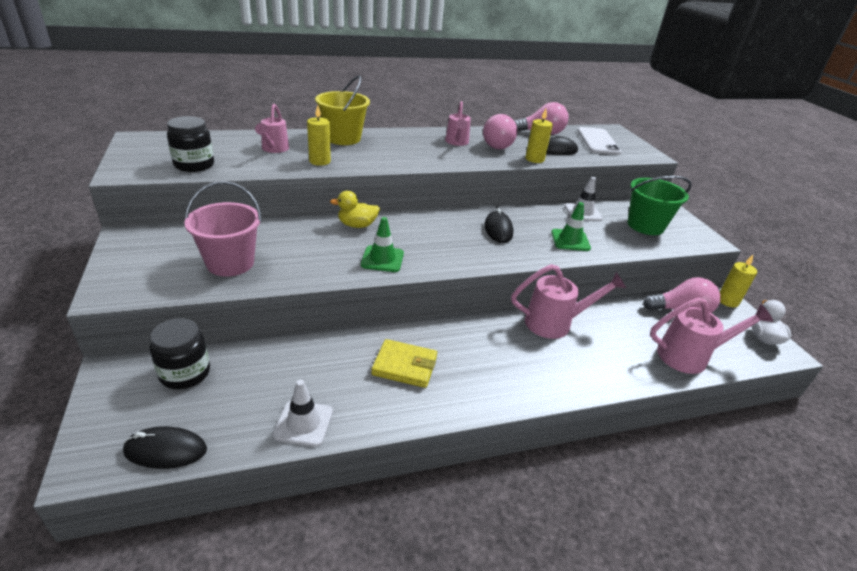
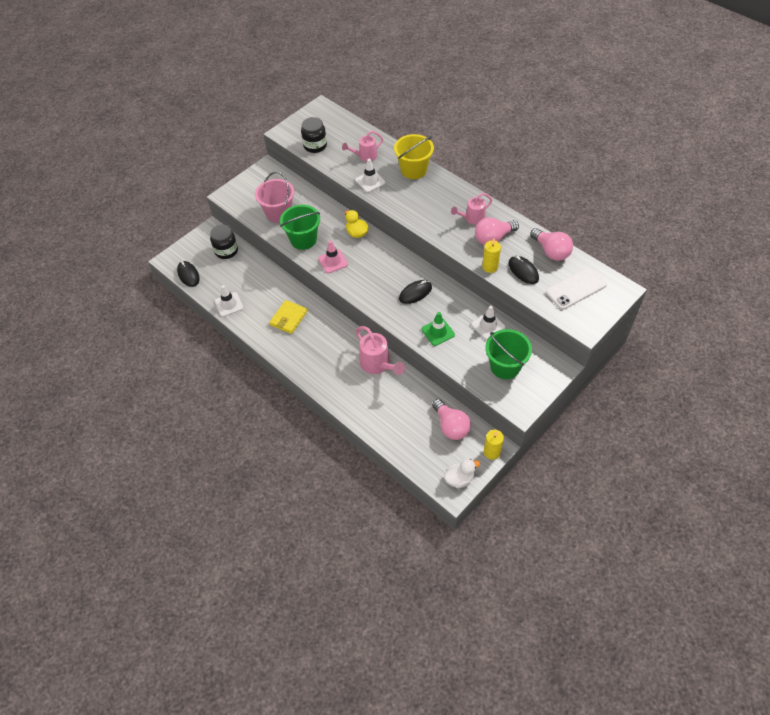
camera: 65 degrees right, 20 degrees up
(311, 264) = (303, 239): none -> green bucket
(319, 161) = (370, 181): yellow candle -> white traffic cone
(382, 259) = (333, 261): green traffic cone -> pink traffic cone
(404, 366) = (288, 318): yellow wallet -> yellow wallet turned 45 degrees clockwise
(689, 356) = (401, 439): pink watering can -> none

